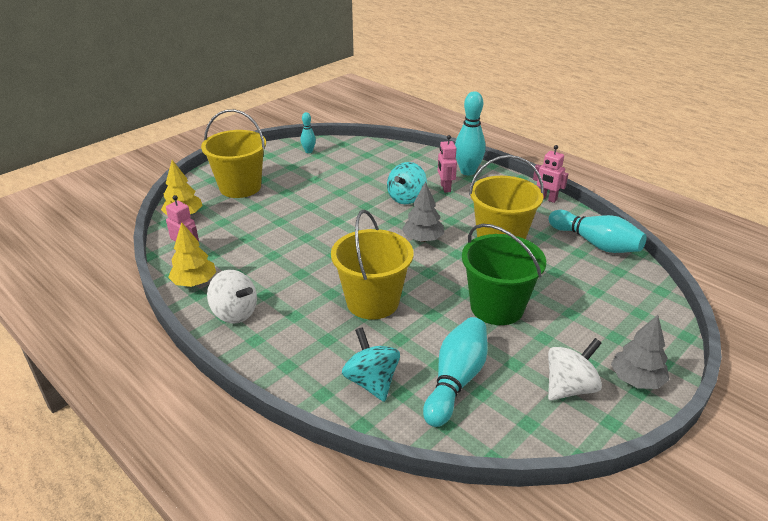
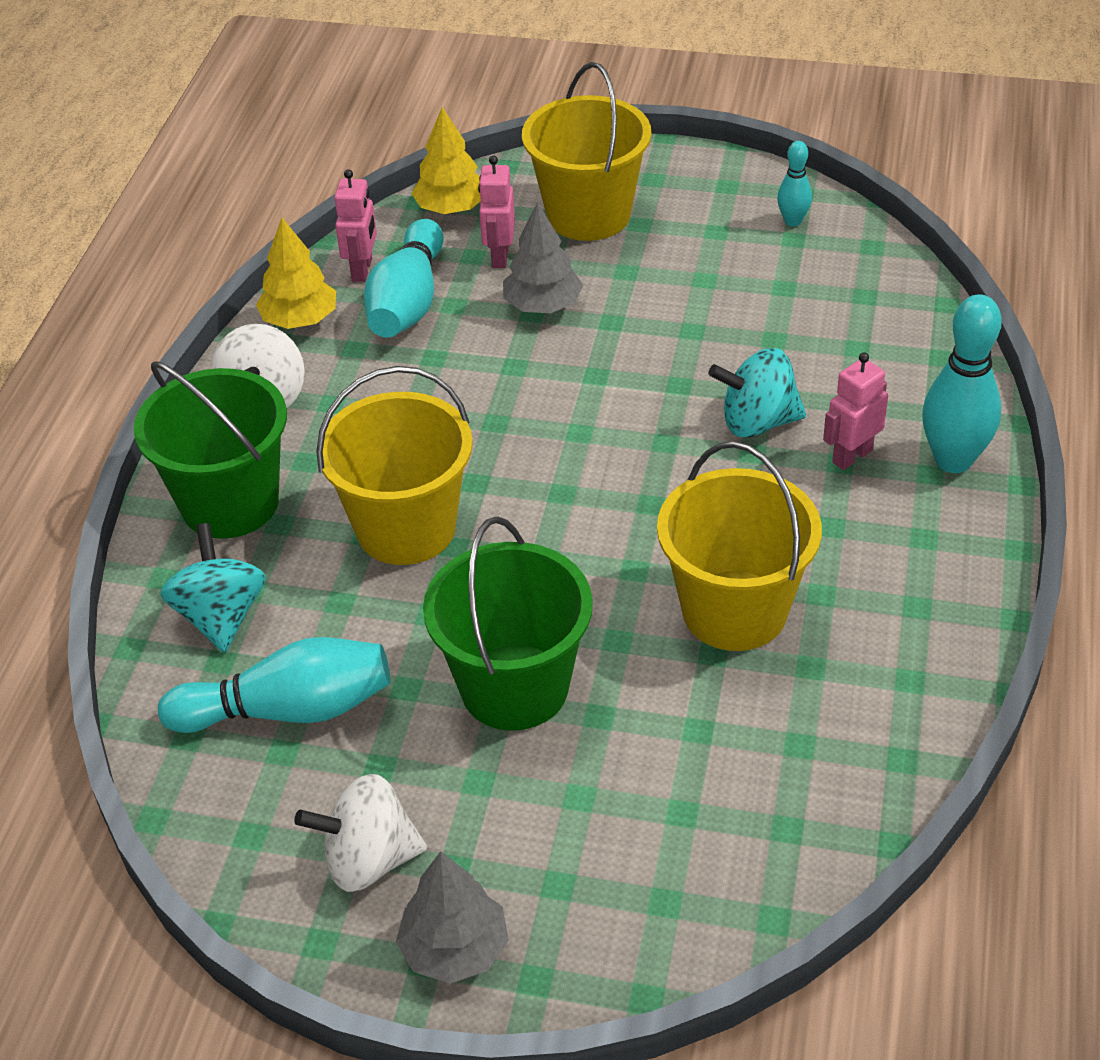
camera: 60 degrees right, 10 degrees up
(295, 350) = (230, 503): none -> green bucket
(371, 382) = (221, 616): turquoise spinning top -> turquoise spinning top turned 45 degrees counterclockwise
(423, 239) = (639, 505): grey tree -> grey tree (543, 305)
(546, 198) = (968, 622): pink robot -> pink robot (499, 256)
(569, 387) = (369, 860): white spinning top -> white spinning top turned 150 degrees clockwise
(595, 243) = (859, 760): turquoise bowling pin -> turquoise bowling pin (408, 302)

